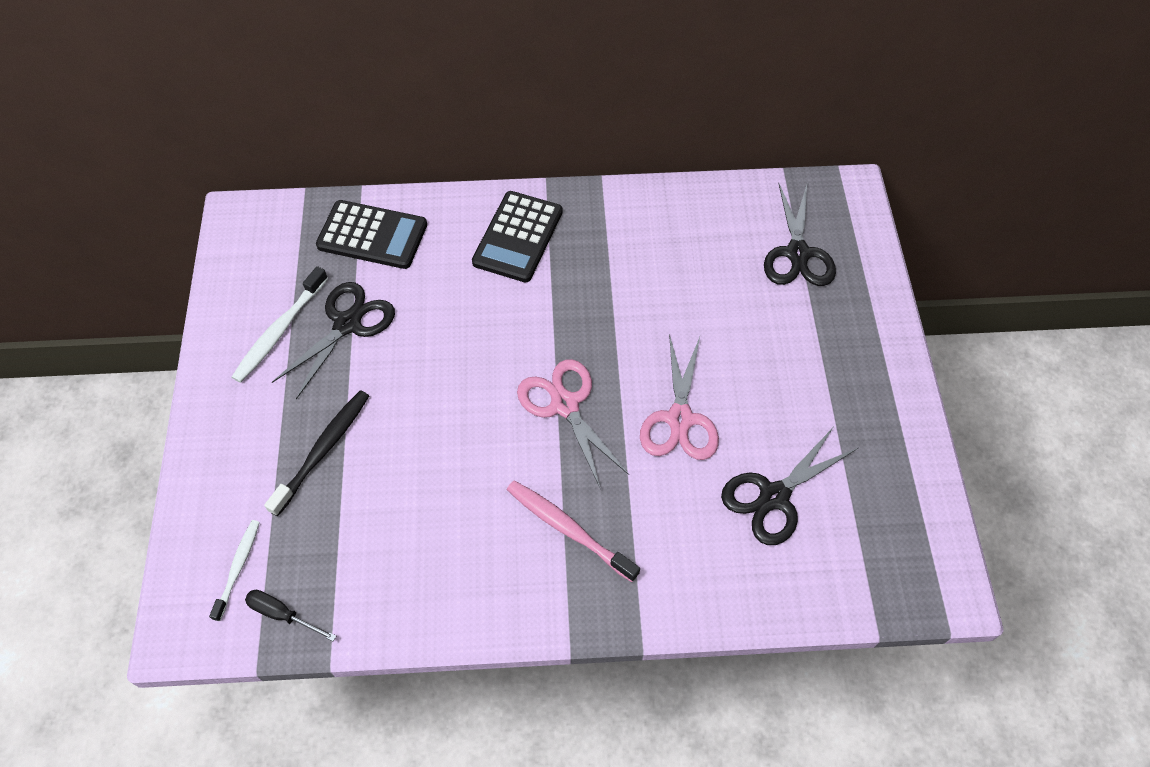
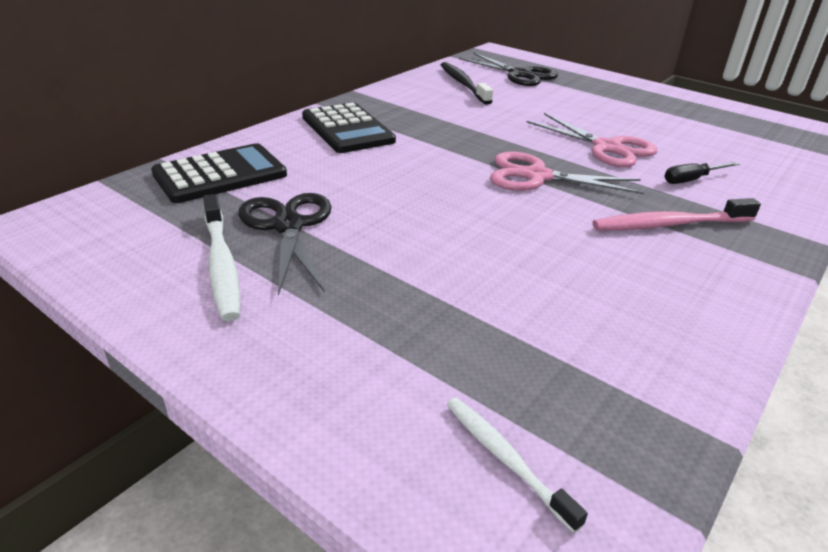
camera: 50 degrees left, 25 degrees down
(282, 614) = (622, 452): black screwdriver -> black screwdriver (692, 180)
(323, 450) = (415, 307): black toothbrush -> black toothbrush (463, 84)
(774, 497) = (713, 148): black scissors -> none

